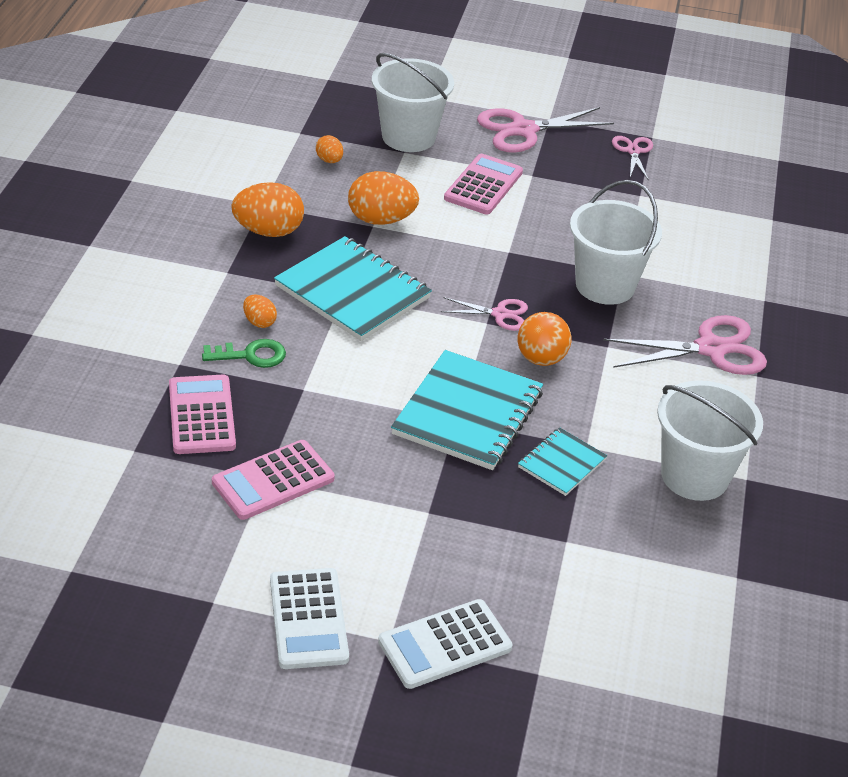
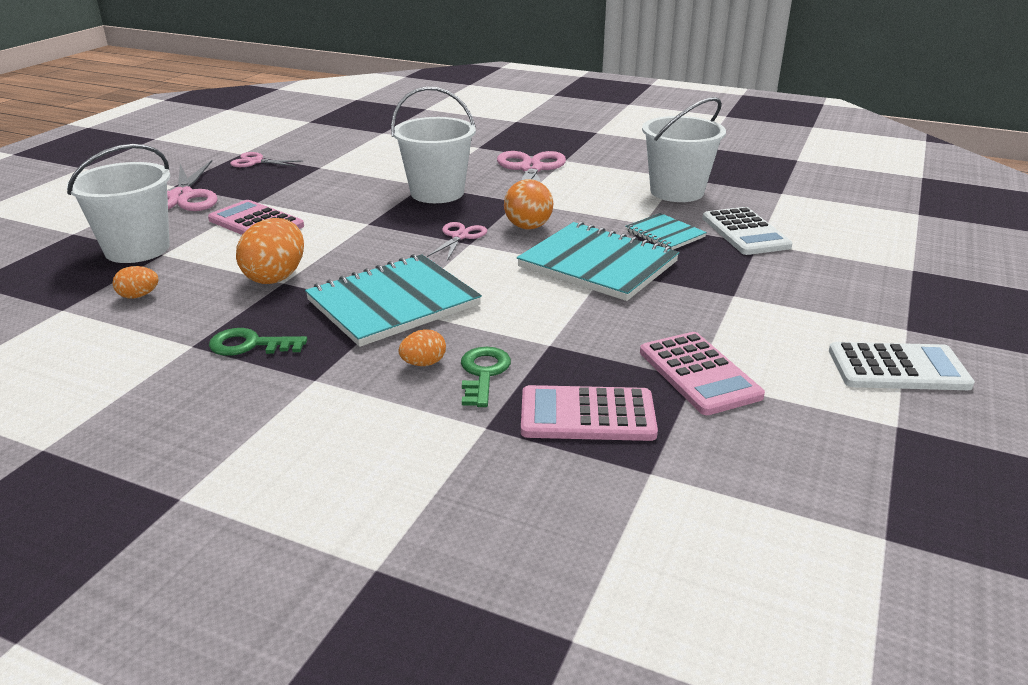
camera: 75 degrees left, 10 degrees down
(268, 231) = (250, 345): orange egg -> green key
(445, 645) = (899, 304): white calculator -> white calculator (745, 232)

